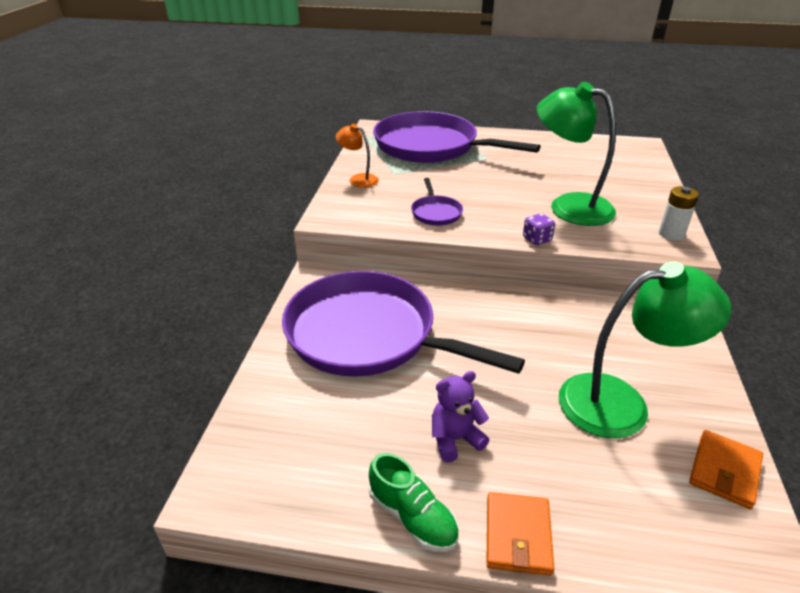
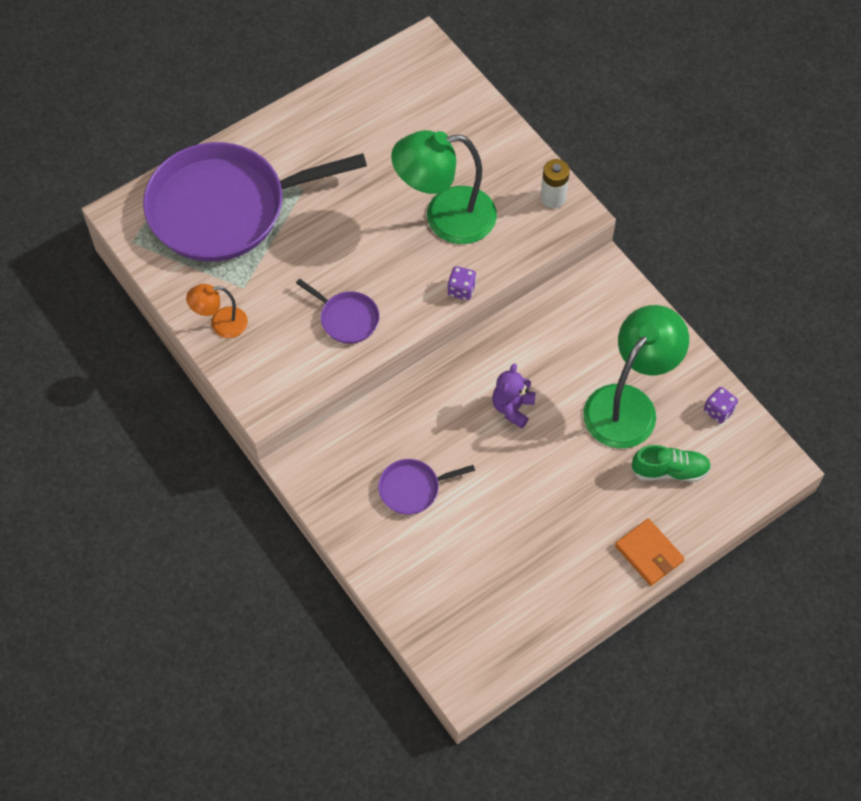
camera: 45 degrees left, 25 degrees up
(367, 335) = (412, 489): purple pan -> purple pan, size x0.41
(412, 517) = (587, 594): green shoe -> green shoe (670, 471)
(455, 439) = (559, 522): purple teddy bear -> purple teddy bear (512, 408)
(724, 471) = (718, 411): orange wallet -> purple dice

